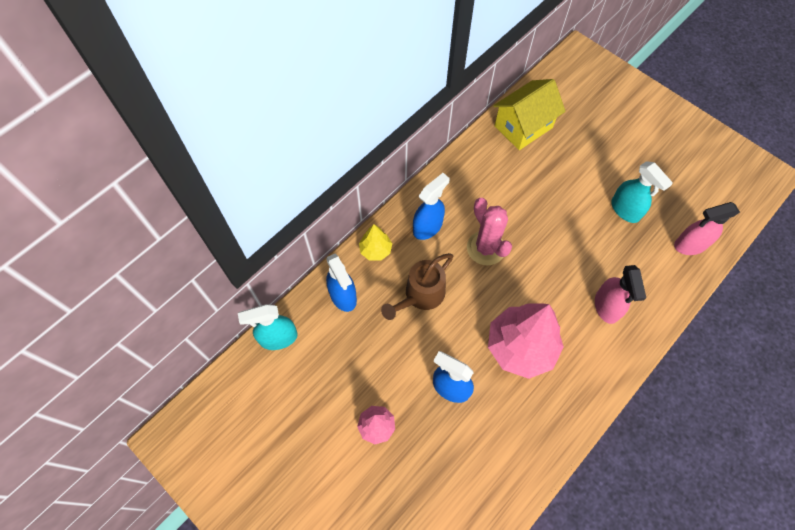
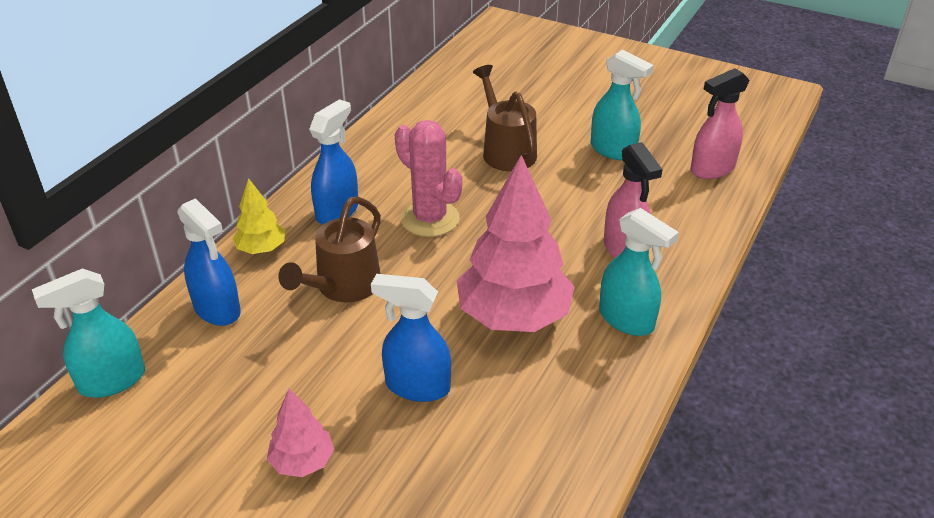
camera: 15 degrees left, 25 degrees down
(523, 127) = (449, 95): yellow house -> none
(550, 193) = (505, 150): none -> brown watering can
(591, 368) = (627, 320): none -> turquoise spray bottle

